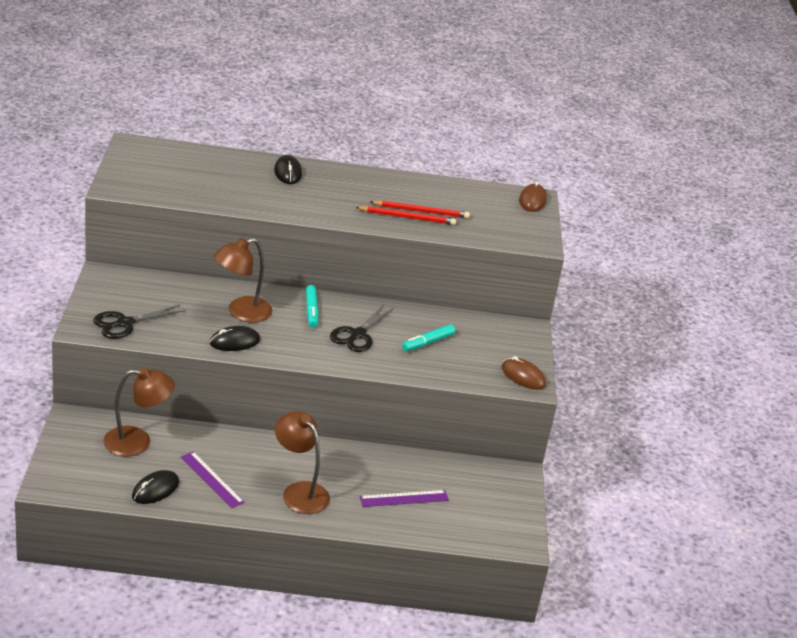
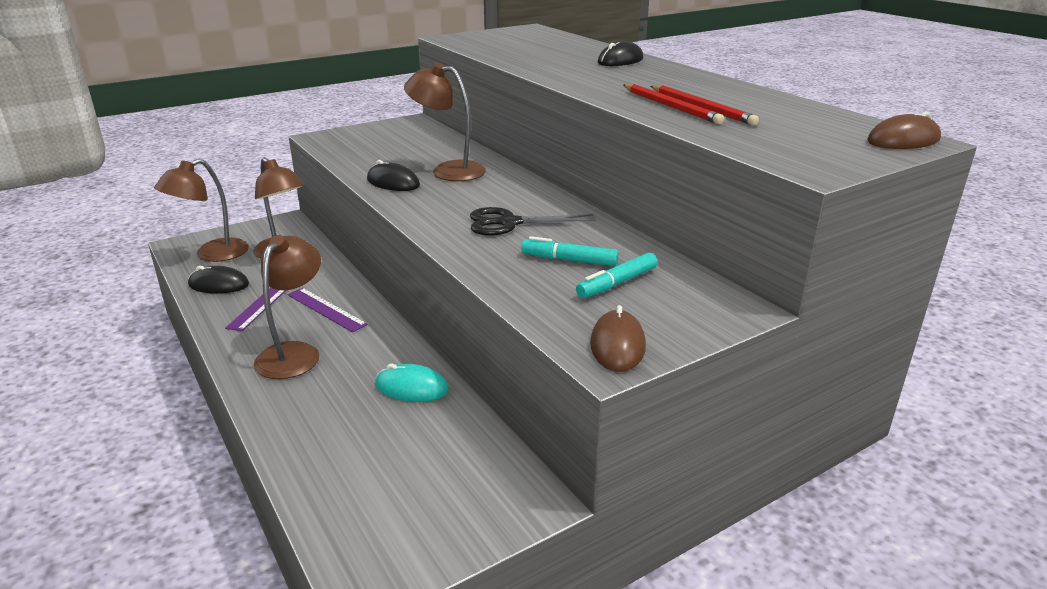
camera: 60 degrees right, 5 degrees down
(92, 475) = (212, 254): none -> brown lamp
(125, 323) = (352, 144): black scissors -> none
(311, 310) = (510, 192): turquoise marker -> turquoise marker (617, 283)
(388, 466) = (411, 387): none -> turquoise mouse
(404, 498) = (359, 425): purple ruler -> purple ruler (326, 309)

